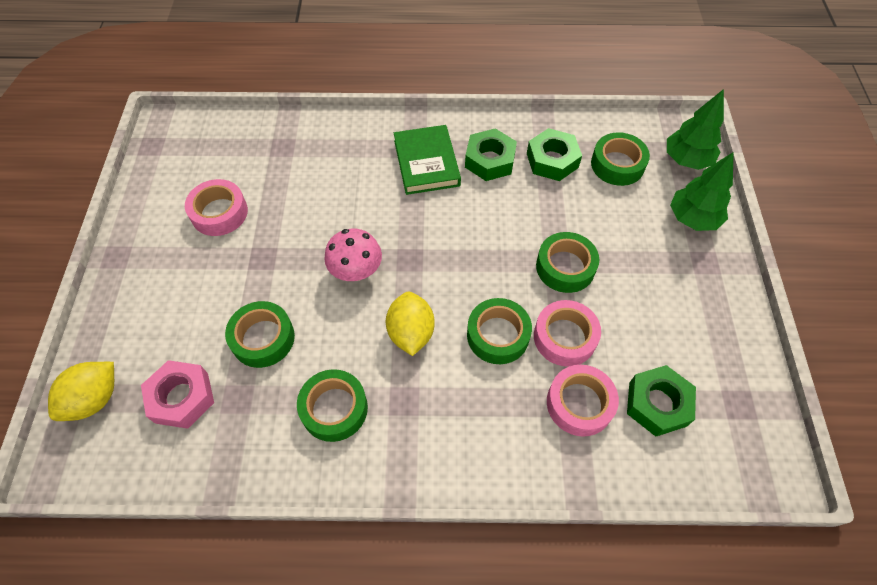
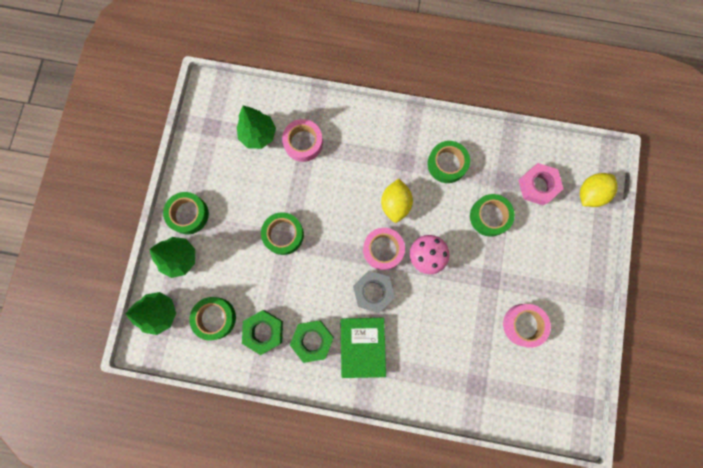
camera: 170 degrees left, 20 degrees up
(424, 219) = (373, 292): none -> grey nut
(498, 335) = (341, 193): green tape -> green tape (188, 214)
(564, 337) = (299, 185): pink tape -> pink tape (383, 249)
(657, 404) = (258, 135): green nut -> green tree

